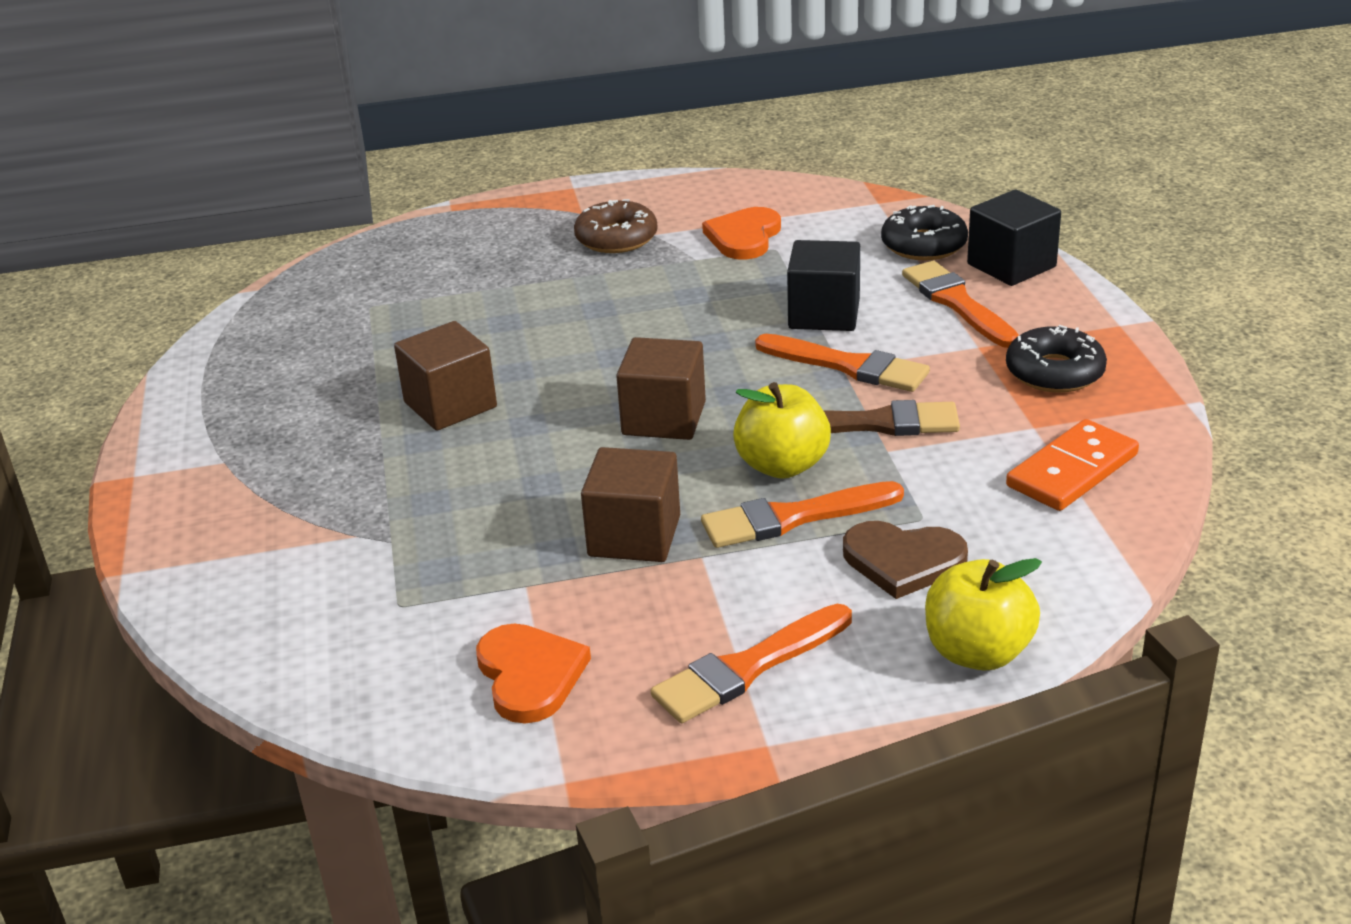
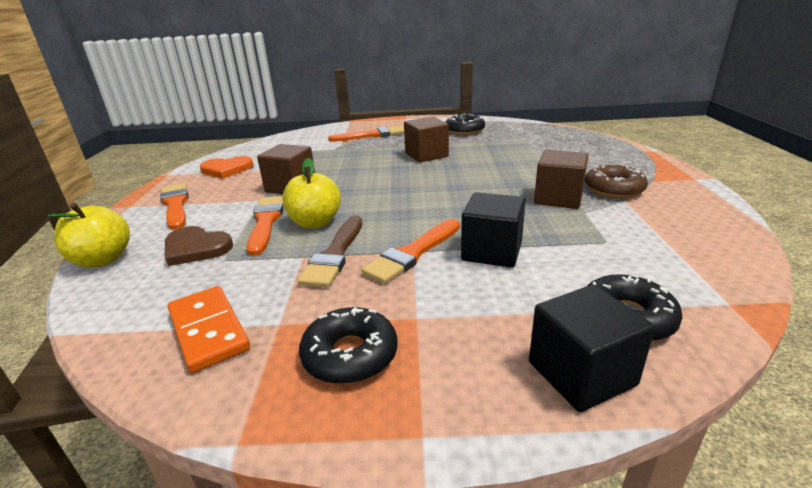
camera: 100 degrees right, 5 degrees down
(285, 377) = (464, 130): none -> black donut
(664, 418) = (385, 196): brown cube -> brown cube (558, 198)
(744, 237) = (625, 230): orange heart -> none
(903, 561) = (196, 248): brown heart -> brown heart turned 90 degrees counterclockwise
(958, 303) = (497, 319): orange brush -> orange brush (371, 135)

